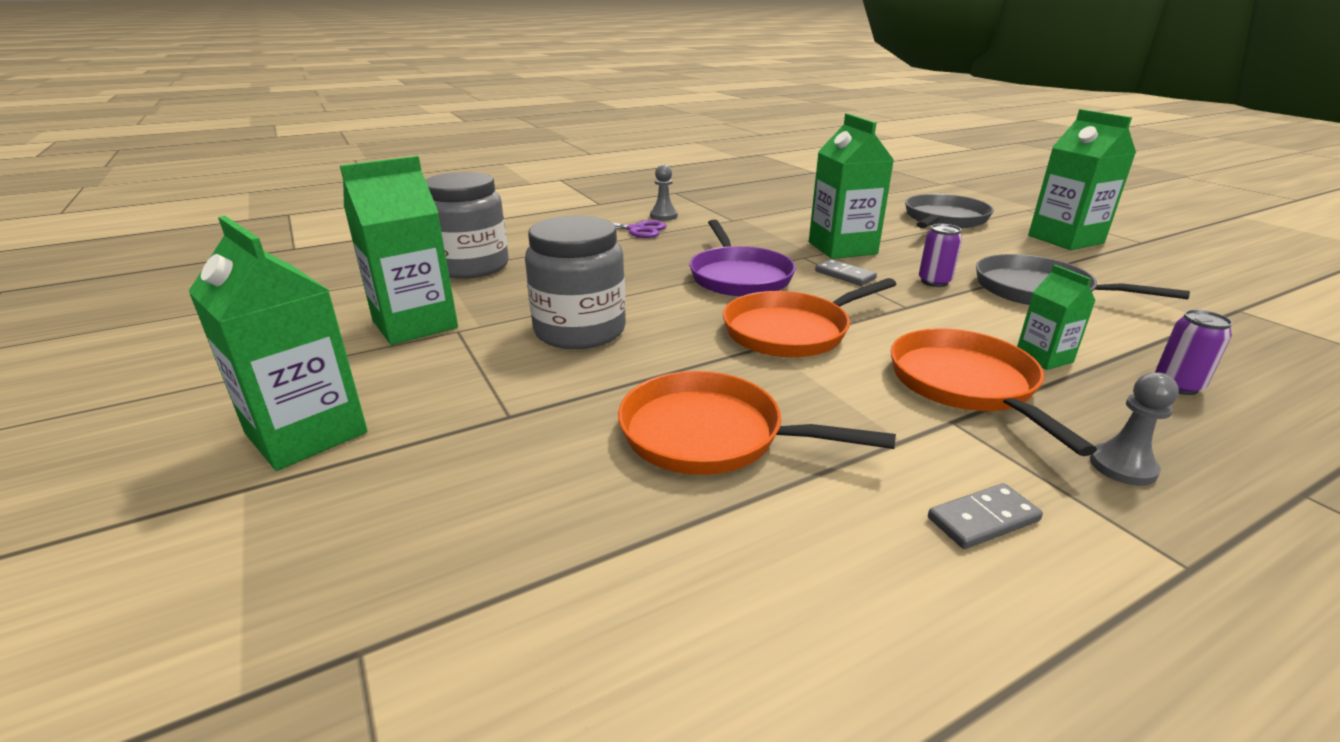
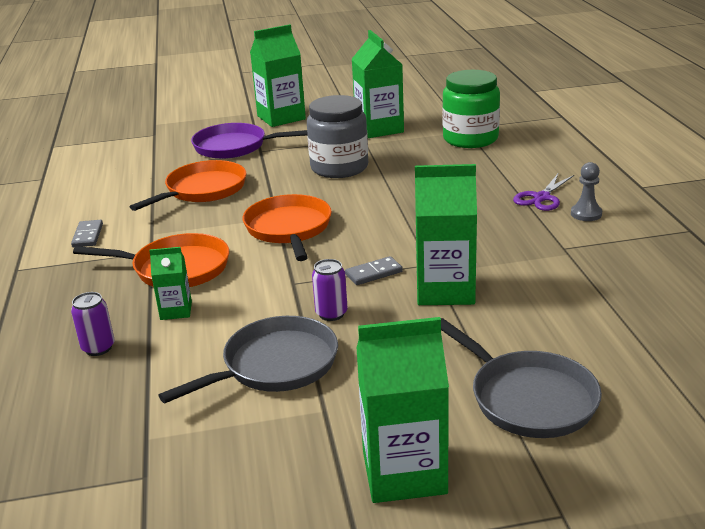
camera: 110 degrees right, 0 degrees up
(471, 266) = (470, 139): grey jar -> green jar
(739, 276) = (398, 226): purple pan -> purple pan (234, 147)
(1122, 466) = (71, 285): grey pawn -> none

